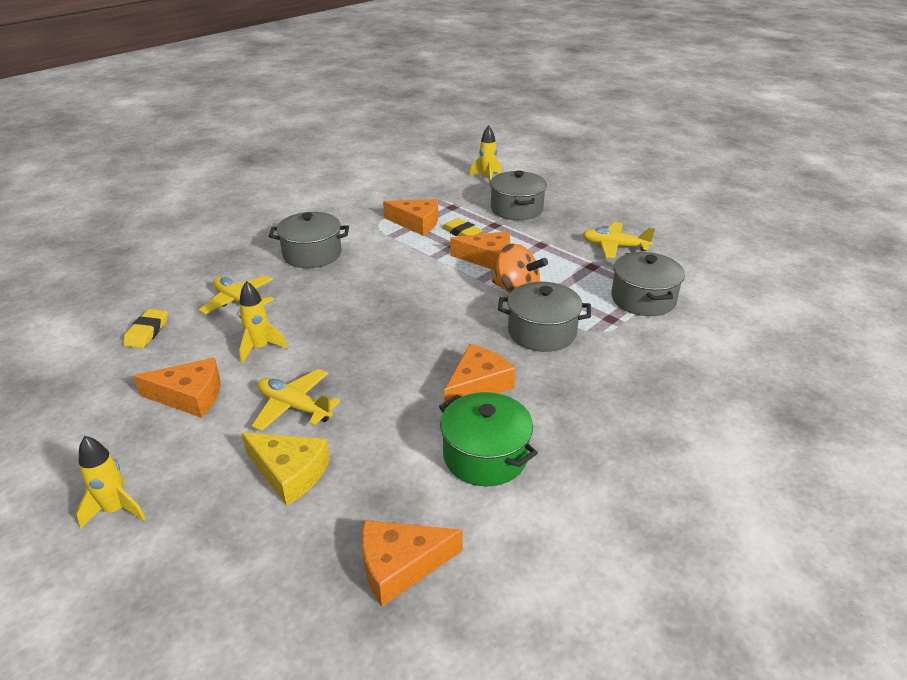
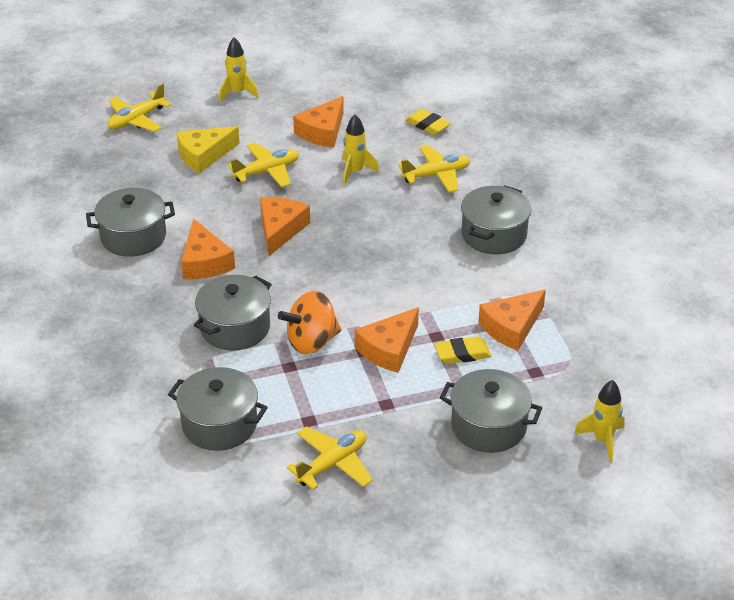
camera: 120 degrees right, 5 degrees up
(232, 593) = (136, 120): none -> yellow plane
(400, 566) = (91, 175): orange cheese -> orange cheese (280, 230)
(485, 456) = (133, 237): green pot -> grey pot

